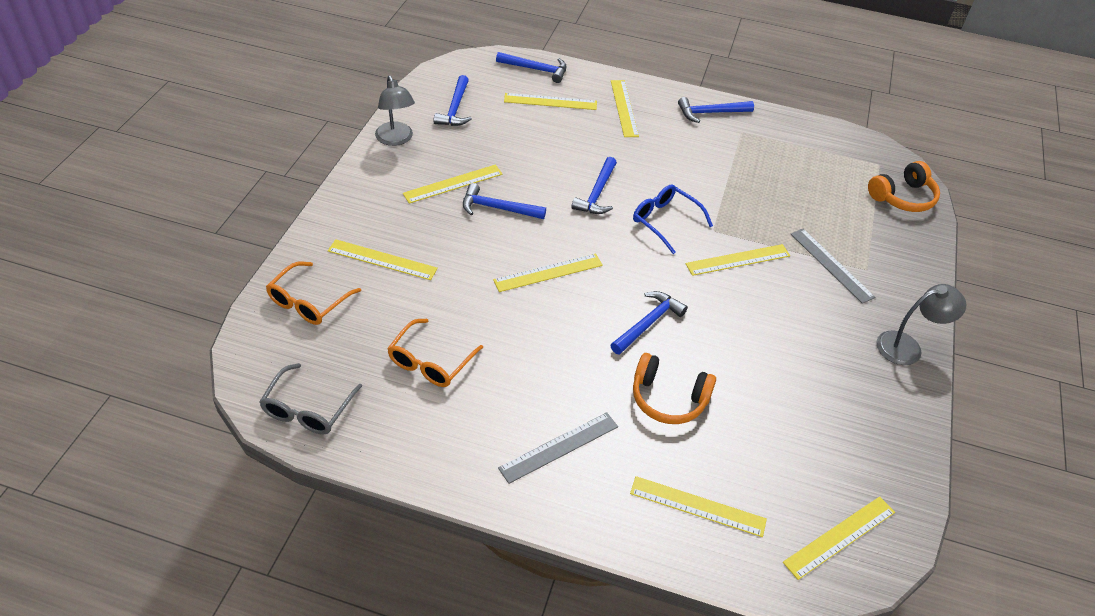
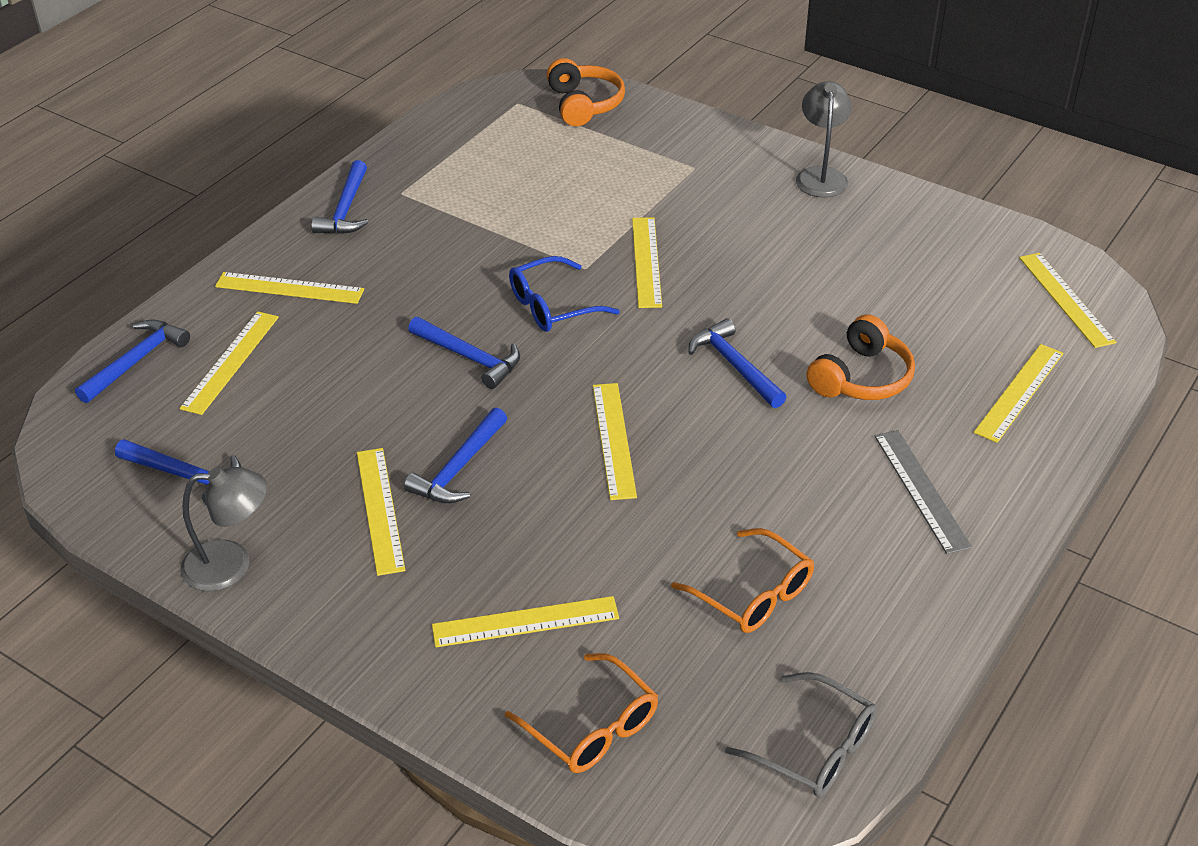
camera: 70 degrees left, 5 degrees down
(382, 259) = (525, 622): yellow ruler -> yellow ruler turned 45 degrees clockwise
(831, 265) = (679, 191): grey ruler -> none

